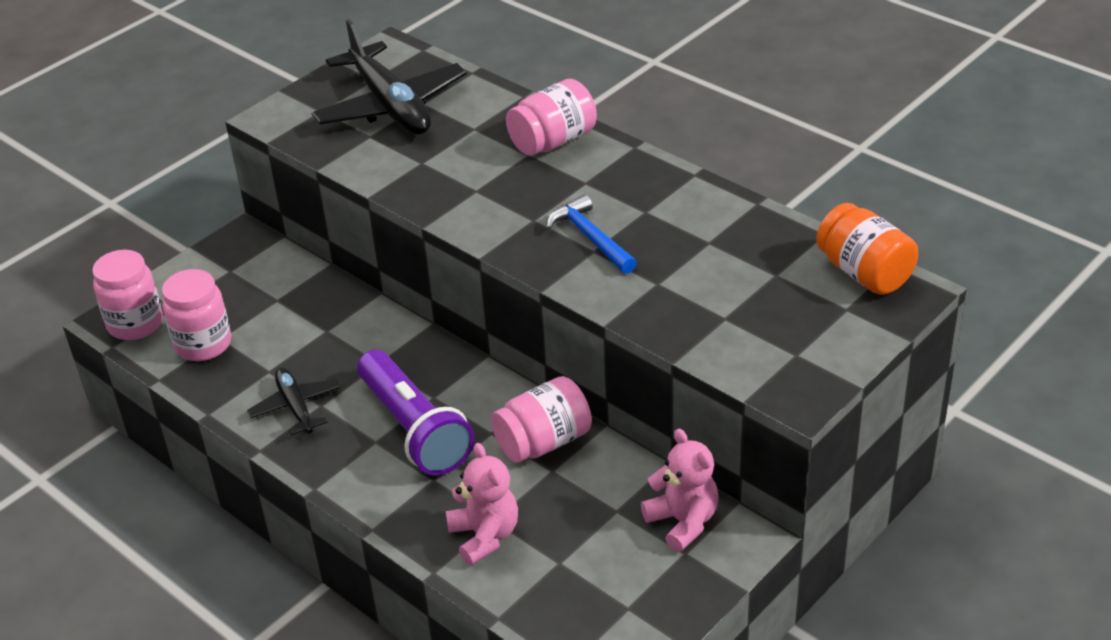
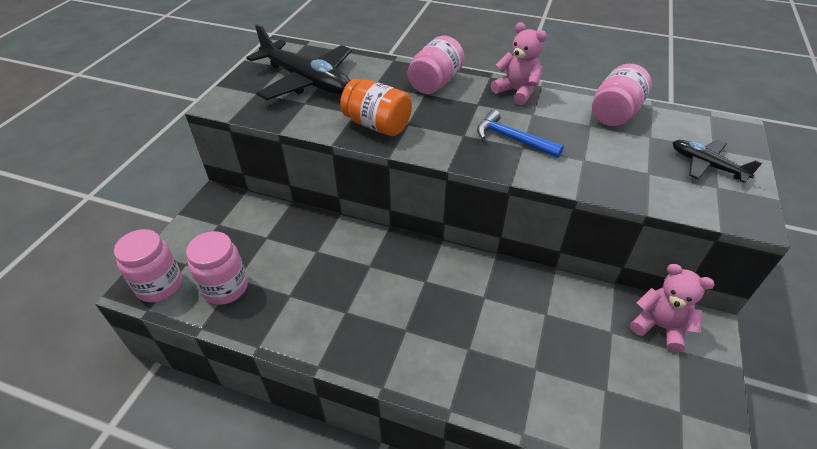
camera: 25 degrees left, 5 degrees up
(295, 406) = (327, 319): black plane -> black plane (706, 165)
(414, 429) = (428, 310): purple flashlight -> none
(485, 536) = (538, 386): pink teddy bear -> pink teddy bear (517, 92)
(543, 442) = (524, 293): pink jar -> pink jar (615, 113)
(864, 273) = (699, 123): orange jar -> orange jar (377, 125)

